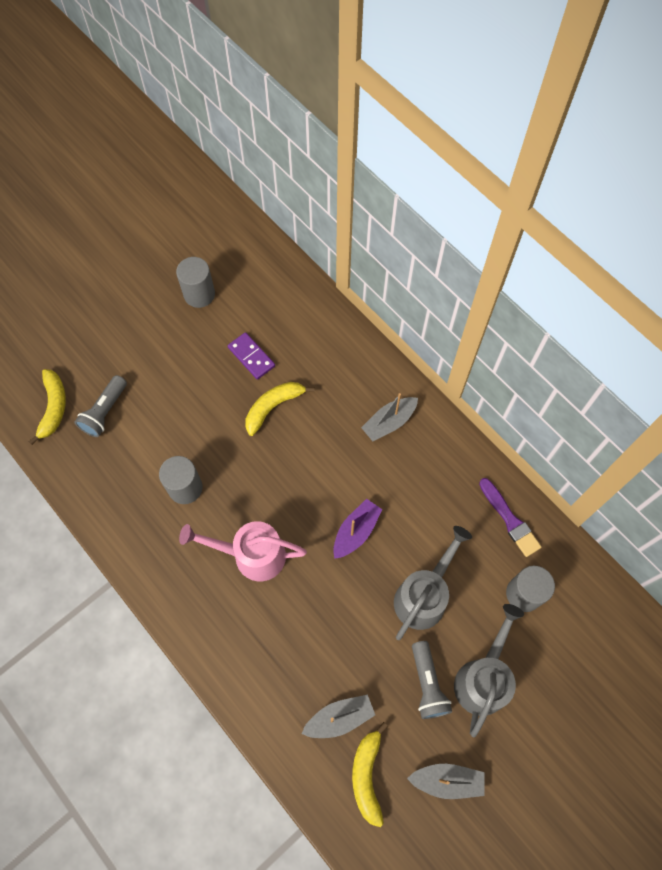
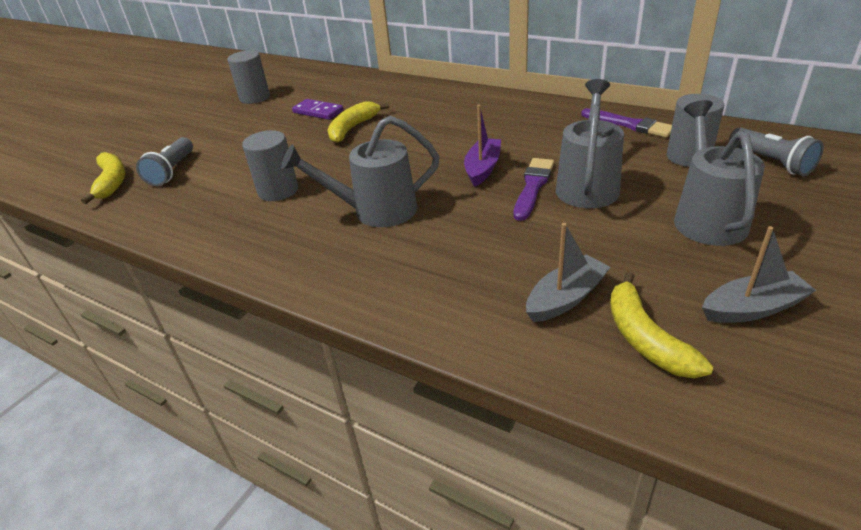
camera: 15 degrees left, 30 degrees down
(251, 555) = (375, 211): pink watering can -> grey watering can
(382, 577) = (533, 186): none -> purple brush
(389, 422) = (471, 109): grey boat -> none
(427, 684) = (649, 240): grey flashlight -> grey flashlight (771, 162)

